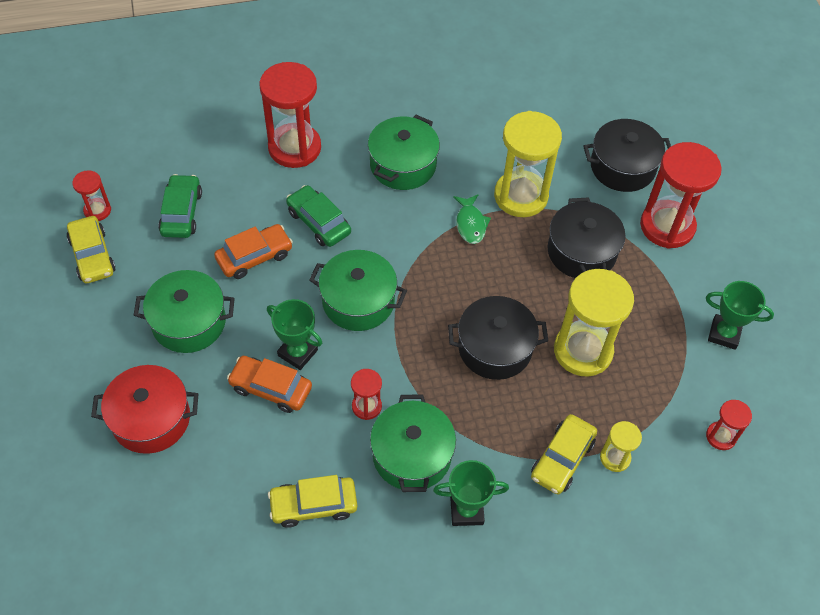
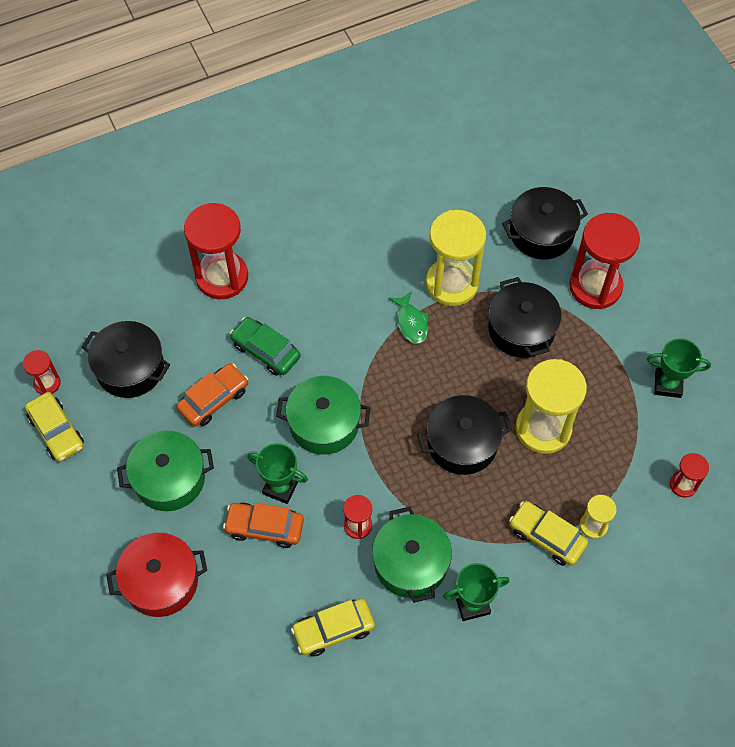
camera: 10 degrees left, 5 degrees up
(181, 213) = (130, 368): green car -> black pot
(403, 165) = (331, 274): green pot -> none
(562, 459) = (546, 537): yellow car -> yellow car turned 105 degrees clockwise

